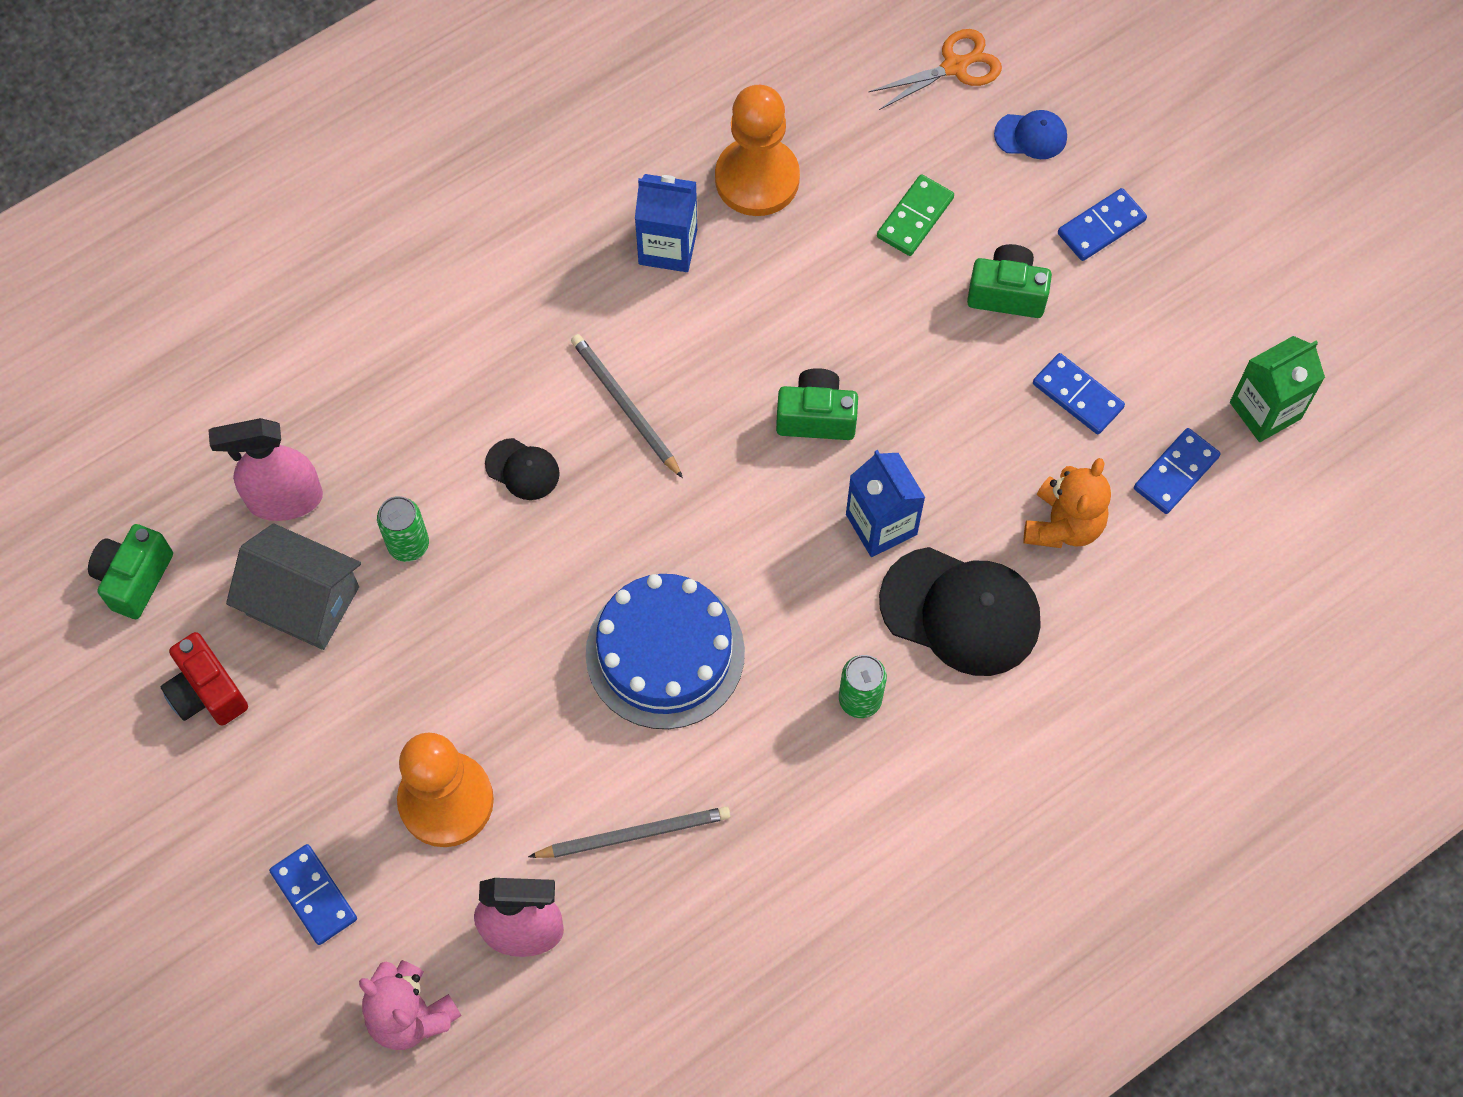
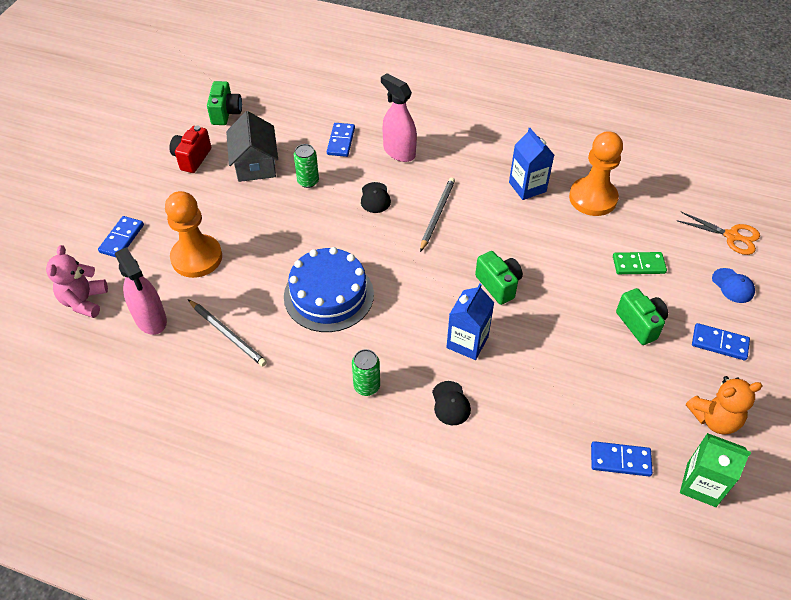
camera: 55 degrees right, 15 degrees down
(134, 578) = (226, 113): green camera -> green camera turned 105 degrees clockwise
(285, 499) = (296, 135): pink spray bottle -> pink spray bottle (399, 152)
(961, 611) = (450, 403): black cap -> black cap, size x0.48
(1063, 525) = (540, 422): orange teddy bear -> orange teddy bear (714, 419)
(1077, 396) = (617, 387): blue domino -> blue domino (341, 141)

